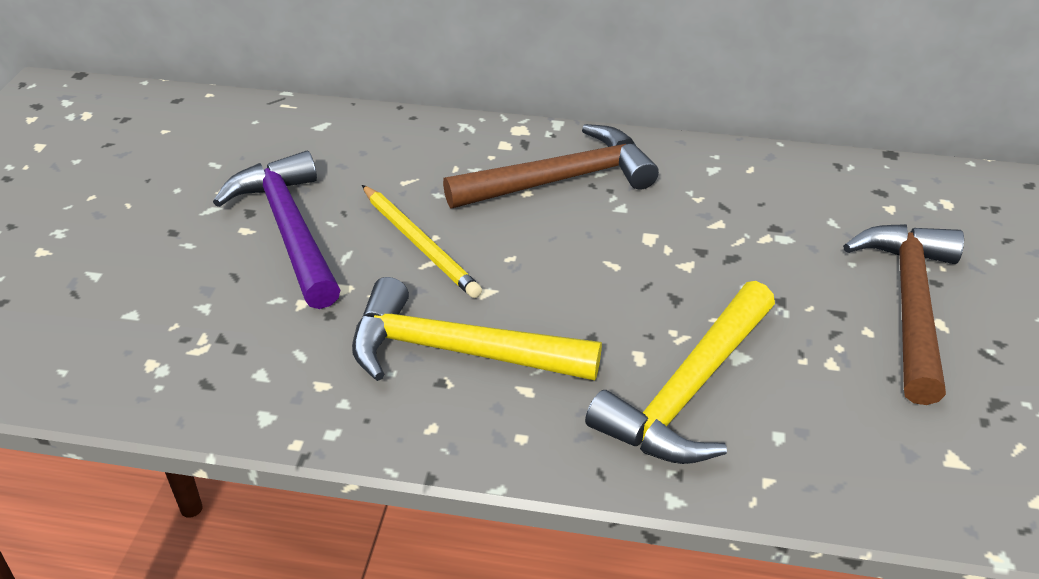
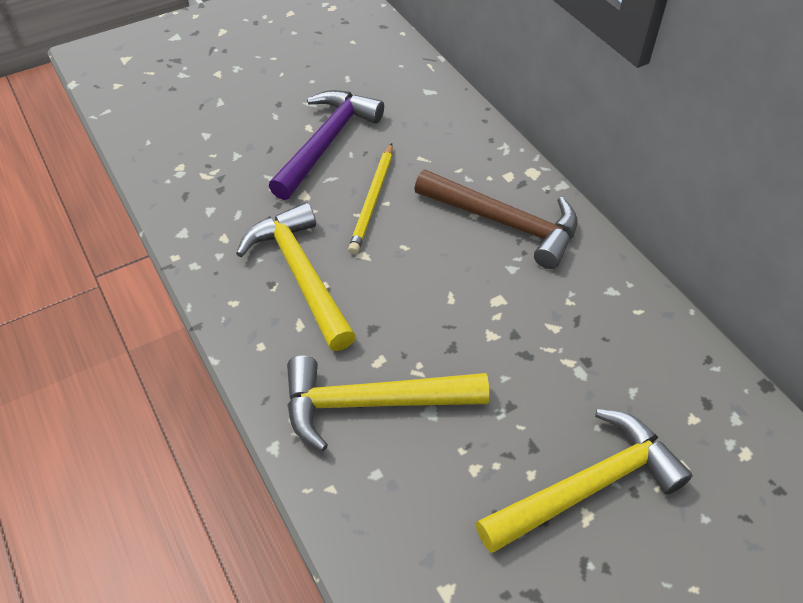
camera: 50 degrees right, 10 degrees up
(909, 304) = (588, 486): brown hammer -> yellow hammer

